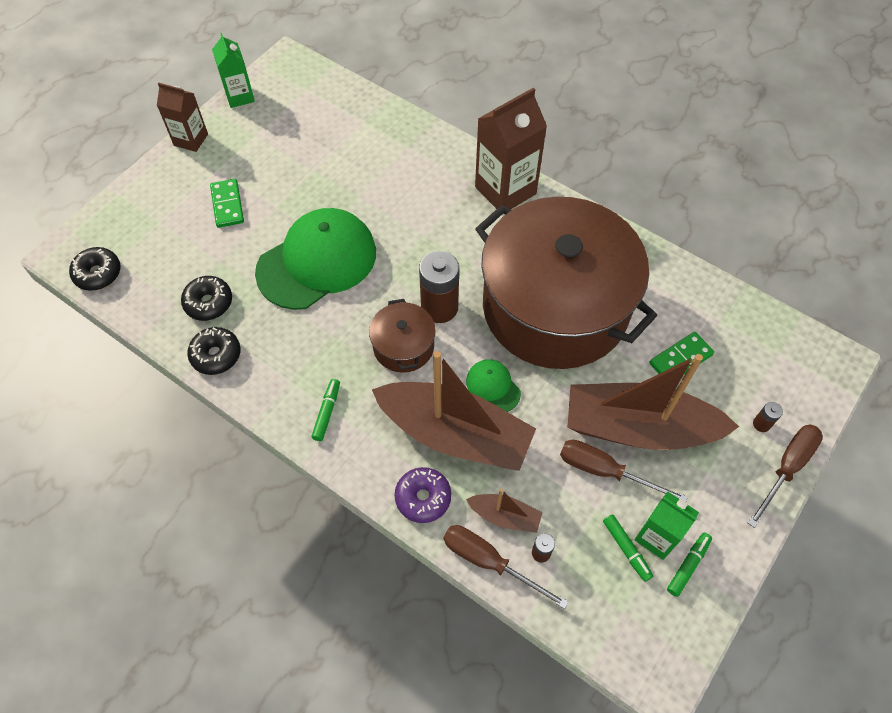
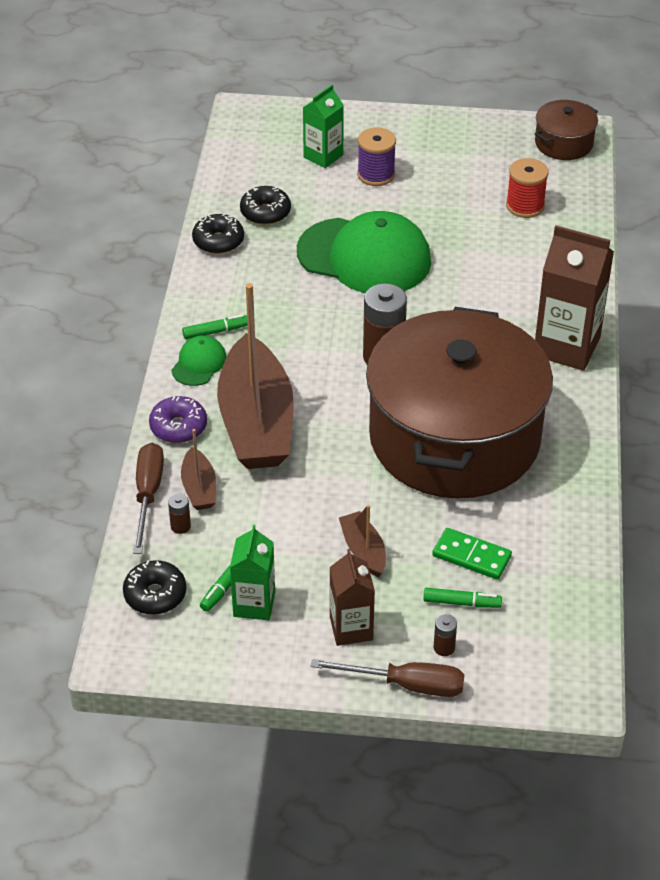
camera: 60 degrees right, 15 degrees down
(98, 273) = (240, 138): black donut -> black donut (155, 594)
(191, 139) = (426, 119): brown carton -> brown carton (351, 628)
(227, 205) = (376, 175): green domino -> purple spool
(240, 96) = (505, 123): green carton -> green carton (323, 156)
(340, 134) = (525, 206): none -> red spool
(403, 346) = (321, 351): brown pot -> brown pot (564, 143)
(493, 386) = (326, 428): green cap -> green cap (199, 363)
(605, 471) = (296, 542): brown screwdriver -> none
(639, 428) = (363, 550): brown boat -> brown boat, size x0.44
(688, 565) = (240, 638): green marker -> green marker (462, 603)

